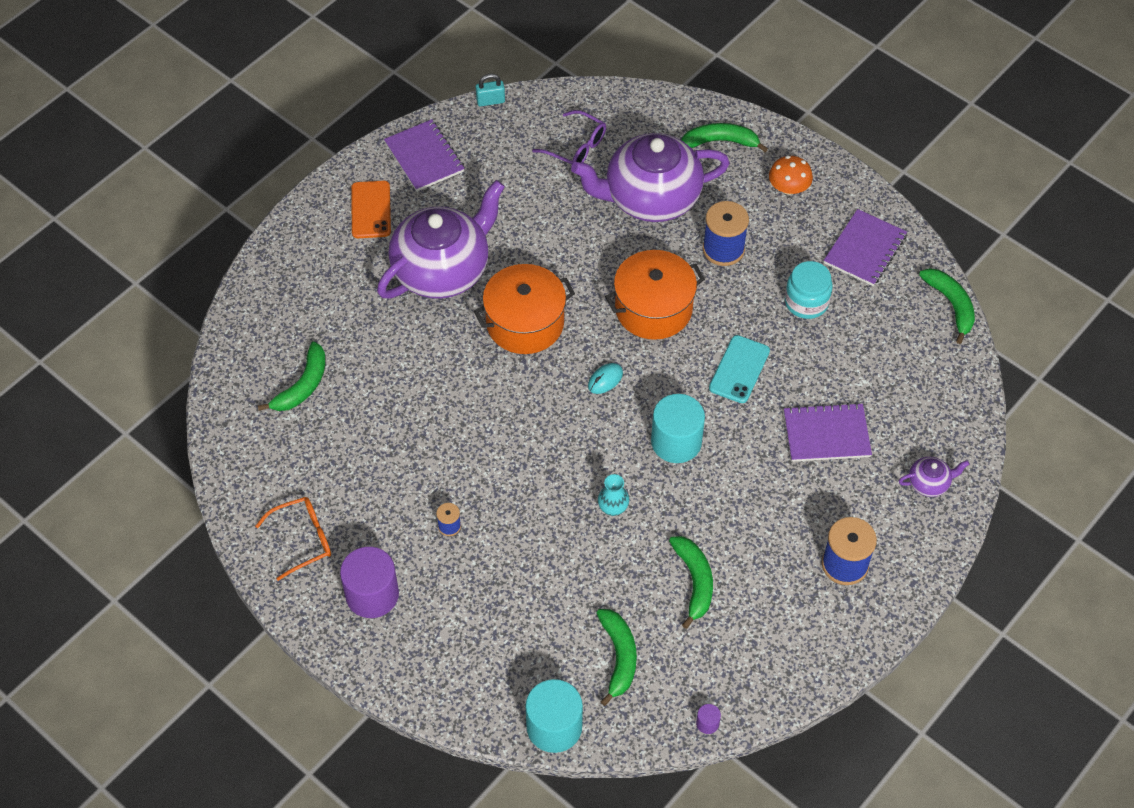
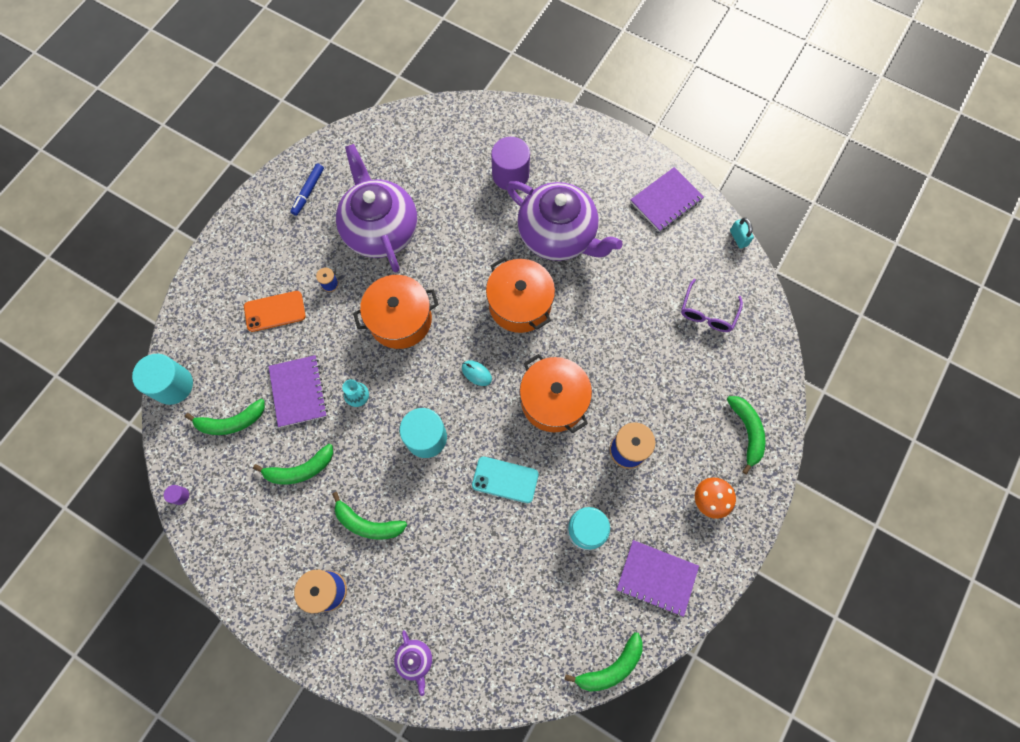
camera: 80 degrees right, 15 degrees up
(302, 539) = (308, 191): orange glasses -> blue marker
(303, 385) = (436, 163): green banana -> green banana (368, 523)
(371, 210) = (604, 174): orange phone -> orange phone (275, 311)
(372, 594) = (269, 244): purple cylinder -> purple cylinder (510, 174)
(518, 451) = (400, 320): none -> orange pot
(650, 198) = (668, 381): purple teapot -> purple teapot (380, 229)
(826, 434) = (452, 562): purple notebook -> purple notebook (298, 391)

